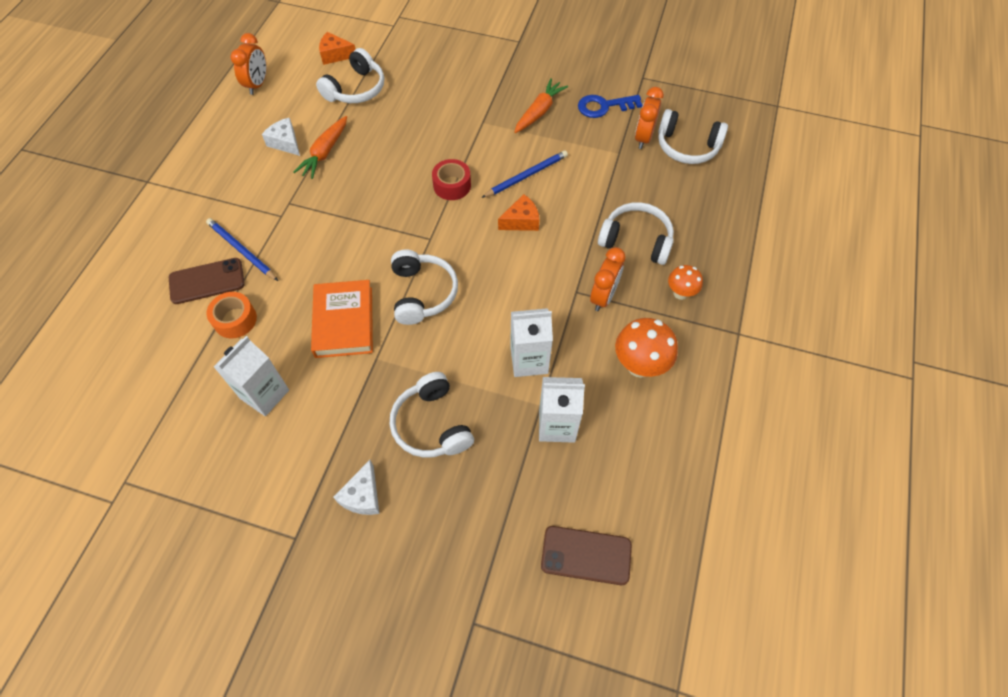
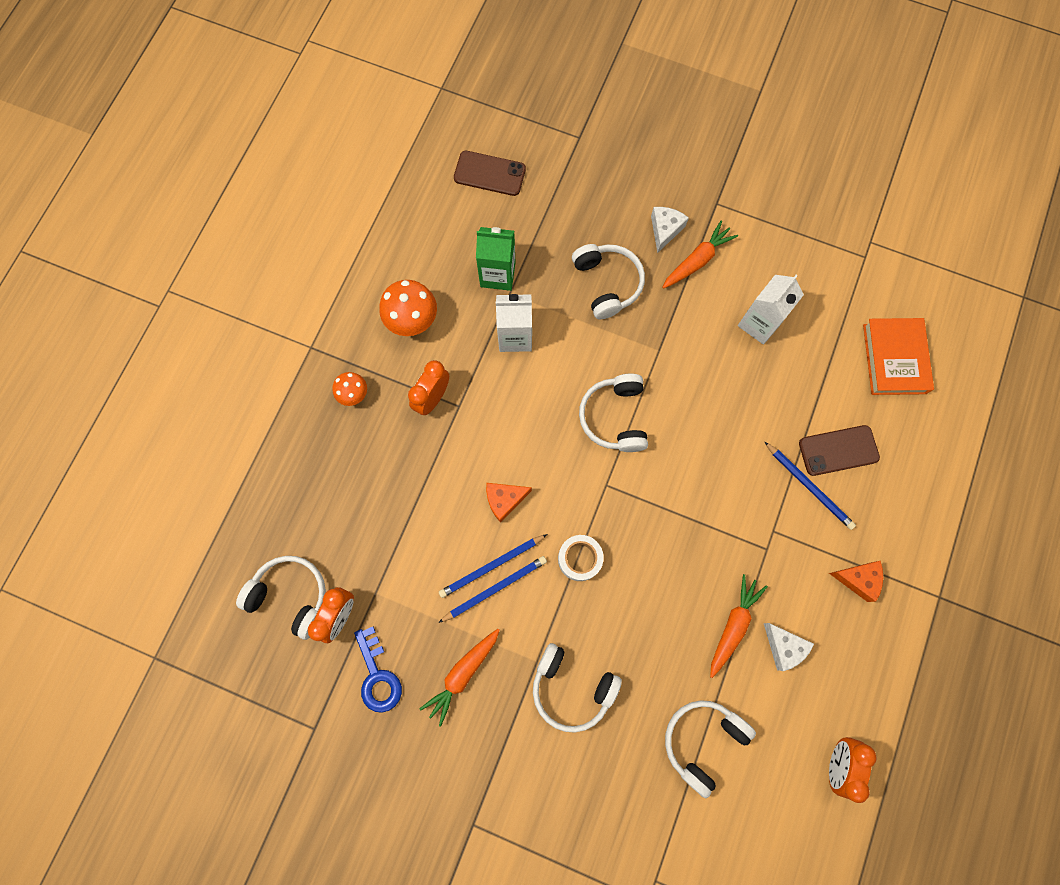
camera: 175 degrees left, 15 degrees up
(235, 320) = (800, 402): orange tape -> none
(327, 460) = (697, 260): none -> orange carrot
(335, 55) = (736, 817): orange cheese -> orange cheese (858, 579)
(344, 322) = (692, 391): orange book -> orange book (894, 359)
(452, 185) = (579, 559): red tape -> white tape
(521, 162) = (495, 588): none -> blue pencil
(557, 425) = (497, 274): white carton -> green carton
(604, 106) = (378, 676): blue key -> blue key turned 75 degrees clockwise
(636, 240) = (384, 463): white headphones -> white headphones (571, 688)

